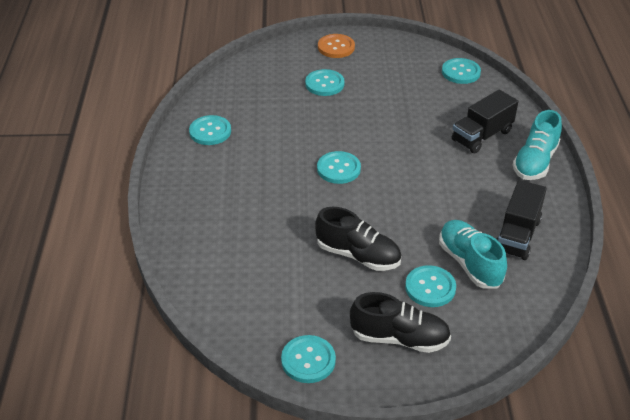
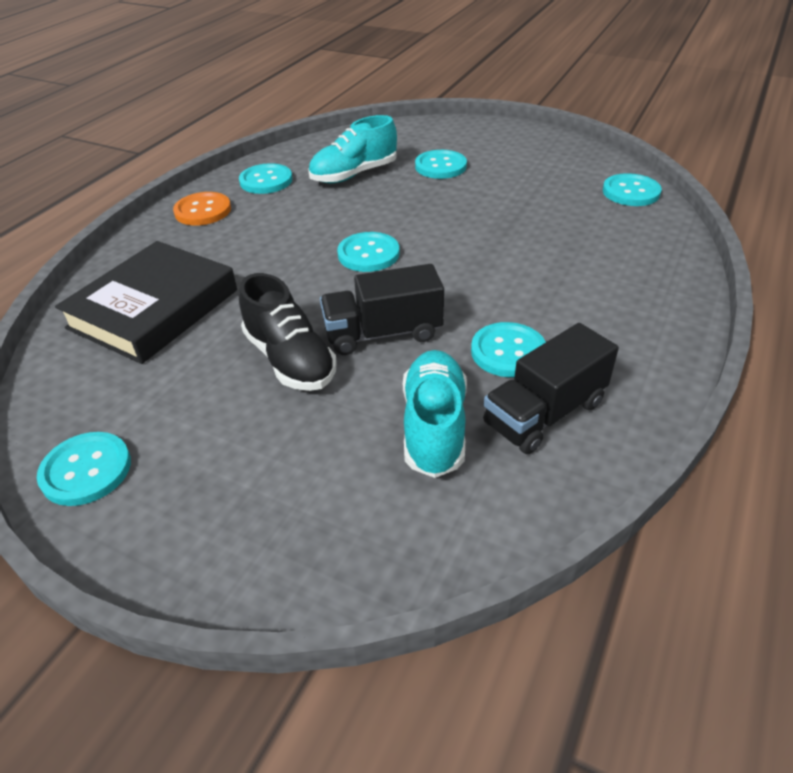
camera: 30 degrees right, 0 degrees up
(237, 254) = (154, 309): none -> black book
(336, 47) = (489, 136): orange button -> orange button (203, 211)
(399, 338) = (231, 493): black shoe -> none
(430, 287) = (344, 438): turquoise button -> turquoise button (508, 352)
(482, 136) = (599, 269): black truck -> black truck (383, 333)
(535, 162) = (657, 323): turquoise shoe -> turquoise shoe (354, 174)

